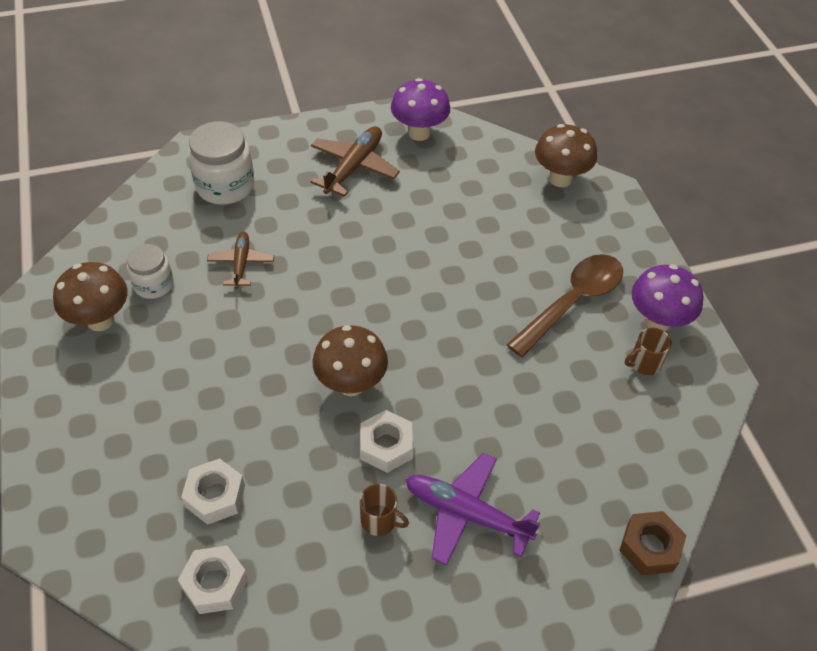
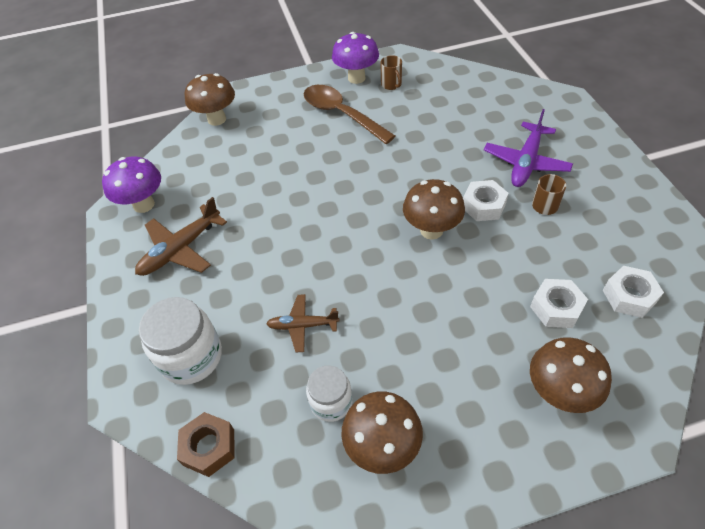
camera: 85 degrees left, 0 degrees up
(111, 474) = (559, 393): none -> brown mushroom
(353, 167) = (181, 249): brown plane -> brown plane turned 75 degrees counterclockwise
(649, 547) = (523, 87): brown nut -> brown nut (209, 447)

